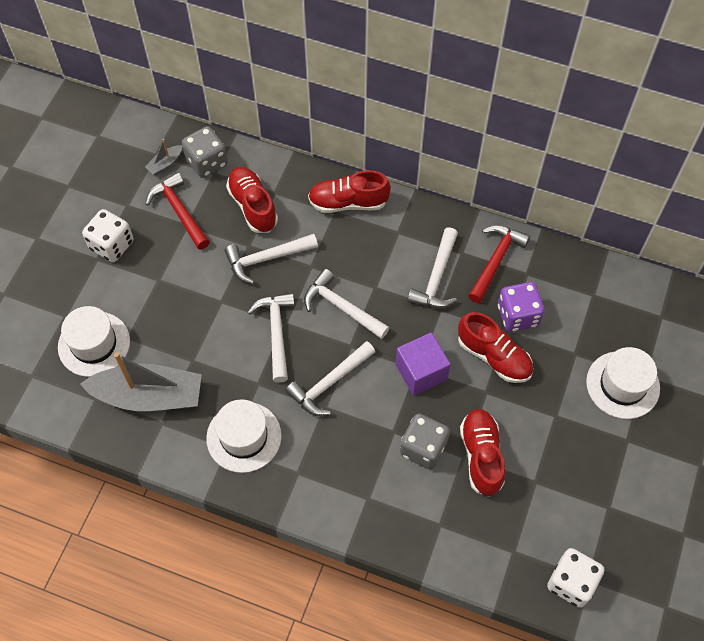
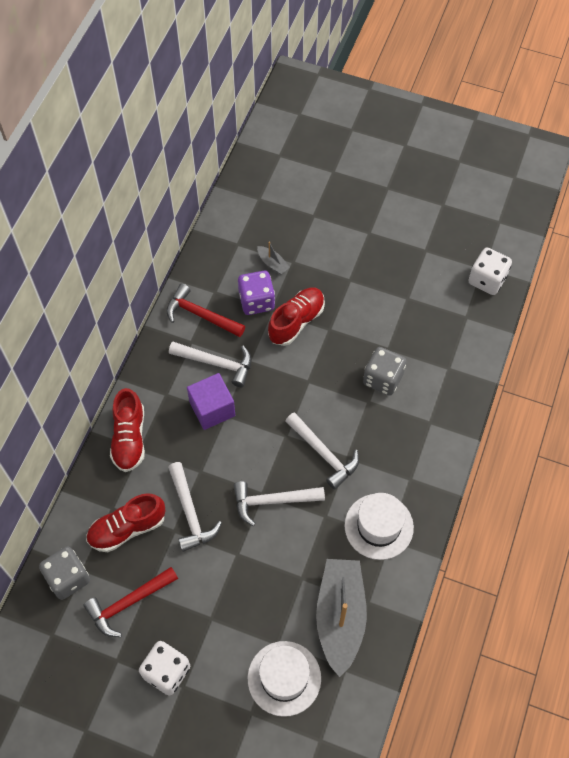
camera: 90 degrees left, 0 degrees up
(165, 164) = (66, 623): grey boat -> grey boat (272, 263)
(342, 307) = (246, 443): white hammer -> none
(421, 372) = (311, 378): purple cube -> purple cube (212, 409)
(481, 456) = (387, 335): red shoe -> none
(622, 385) = (321, 231): white hat -> none

